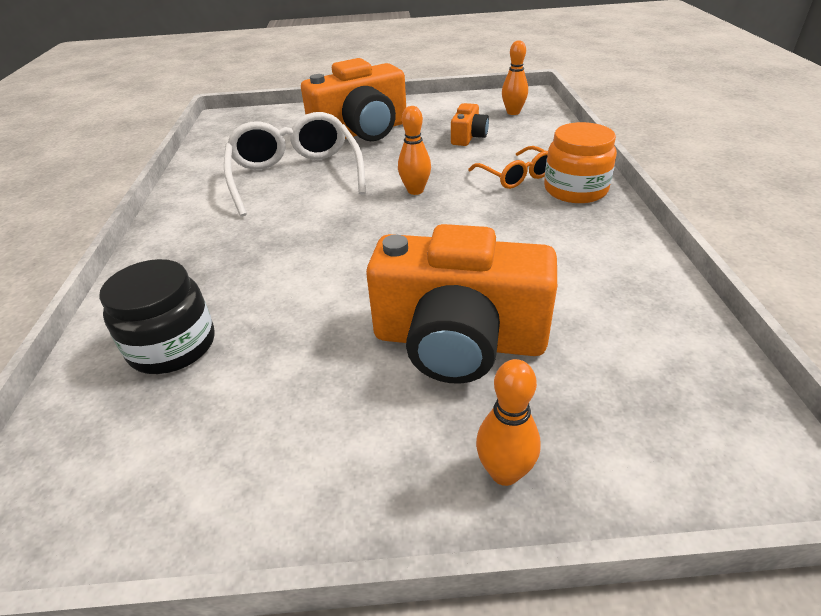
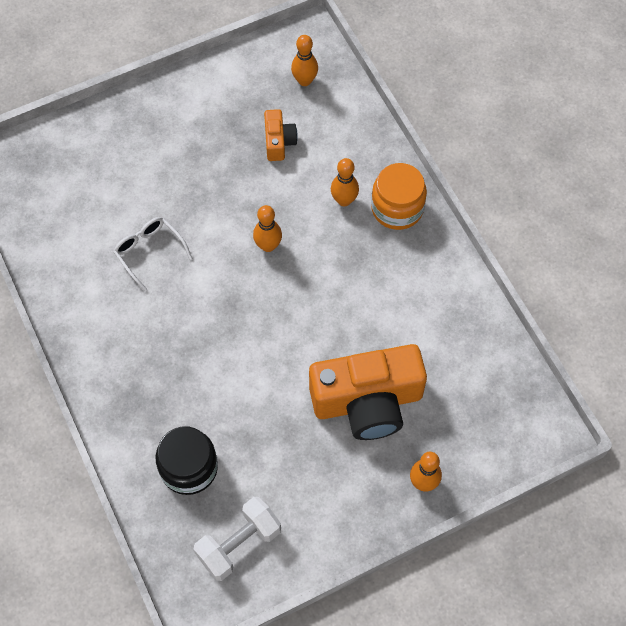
camera: 25 degrees left, 25 degrees up
(150, 461) = (239, 544): none -> white dumbbell
(295, 175) = (149, 252): white glasses -> white glasses, size x0.54
(362, 132) = (169, 158): orange camera -> none
(516, 176) = (344, 200): orange glasses -> orange bowling pin

